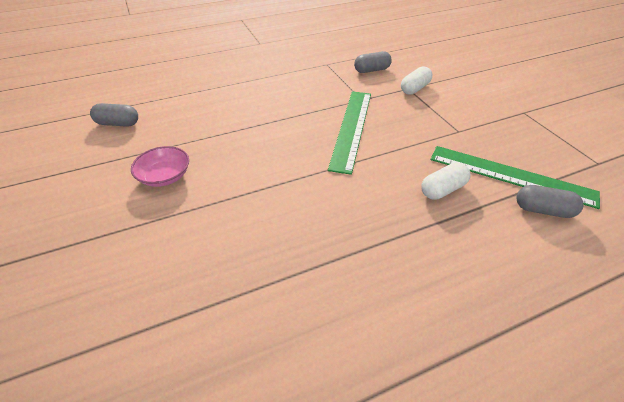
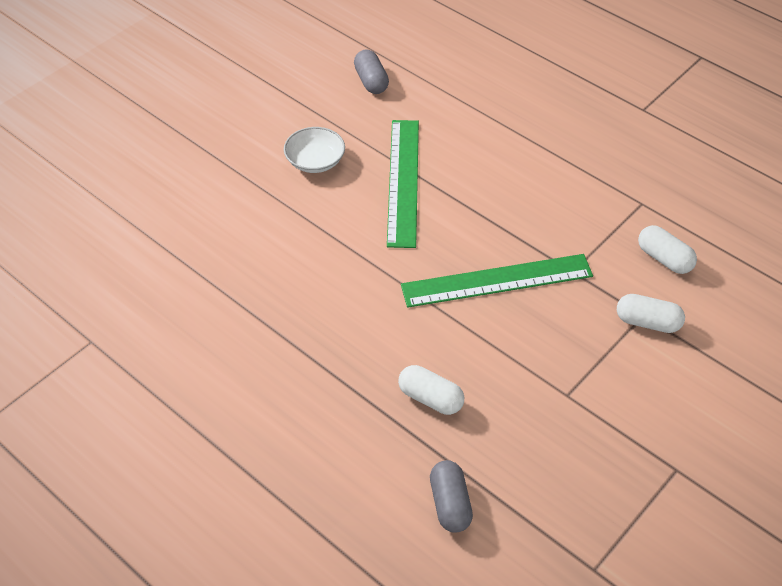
camera: 65 degrees right, 5 degrees up
(165, 176) = (315, 161): pink bowl -> white bowl
(372, 70) = (664, 259): grey capsule -> white capsule
(510, 175) = (500, 465): green ruler -> green ruler (403, 181)

